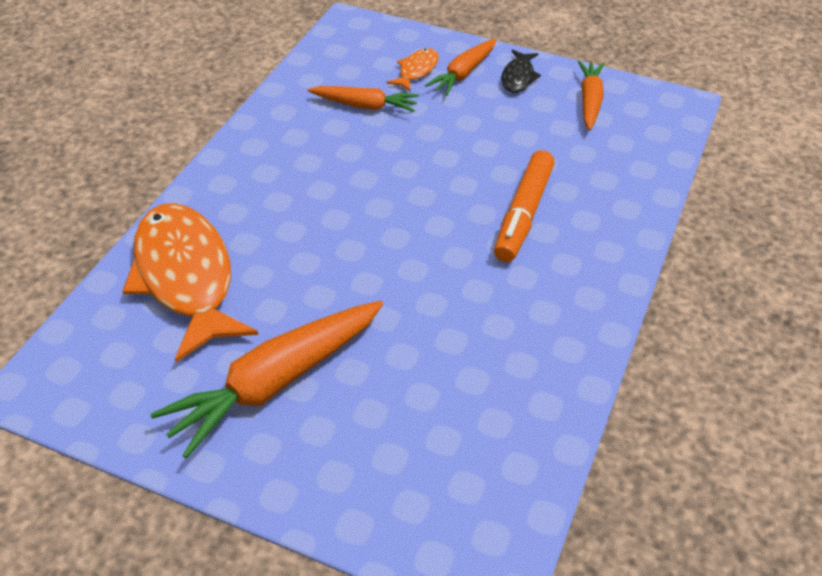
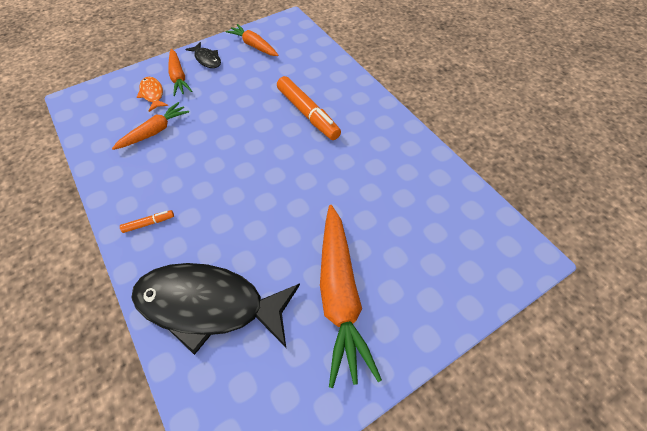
camera: 55 degrees left, 10 degrees up
(186, 277) = (209, 305): orange fish -> black fish
(245, 176) = (149, 223): none -> orange marker

